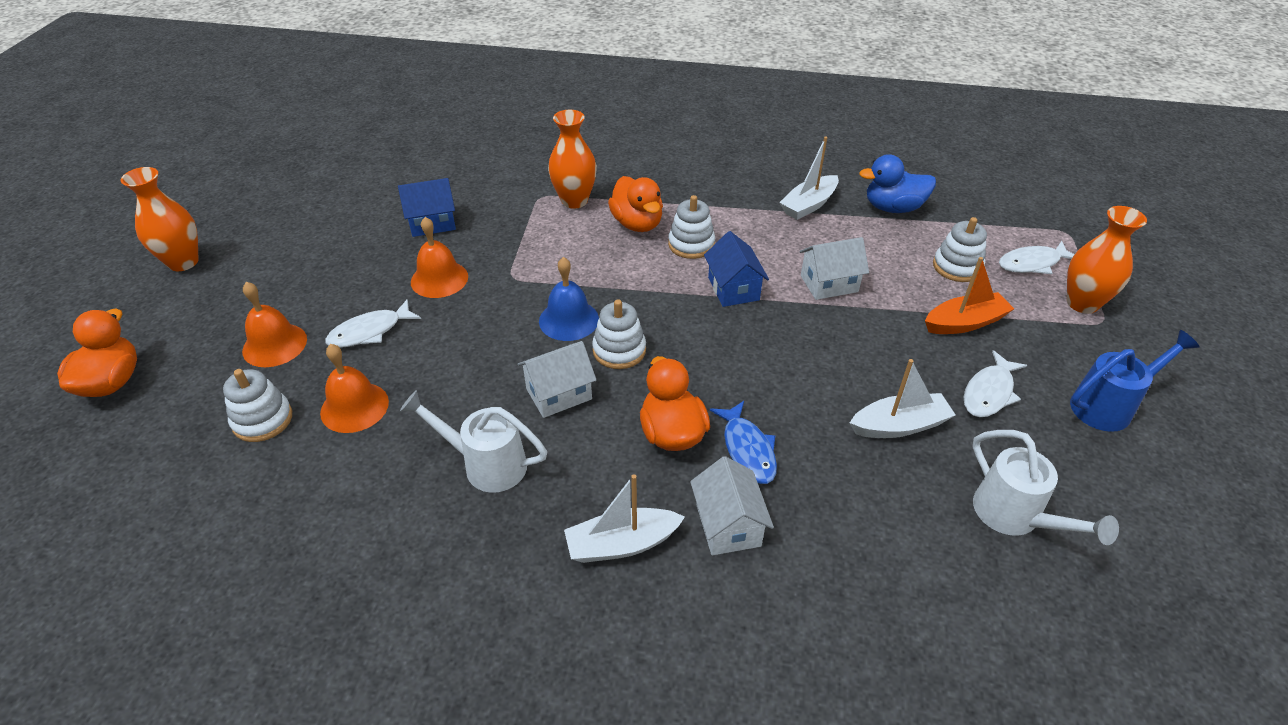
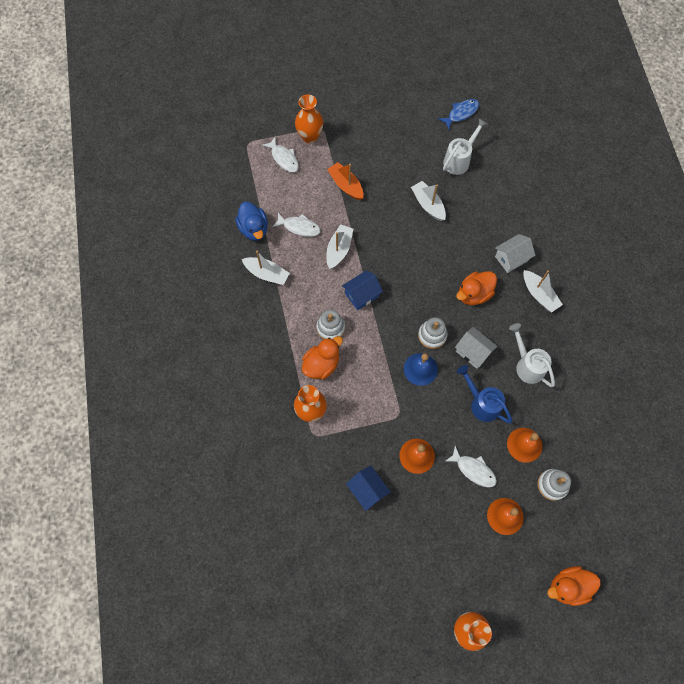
camera: 110 degrees left, 25 degrees up
(486, 464) = (527, 365): white watering can -> white watering can turned 150 degrees clockwise
(747, 449) = (469, 261): blue fish -> blue fish (461, 113)
(829, 284) = (339, 249): white house -> white boat
(957, 267) = (300, 192): white stacking toy -> none
(989, 392) = (391, 172): white fish -> white fish (299, 227)
(1108, 406) = (380, 128): blue watering can -> blue watering can (481, 403)

